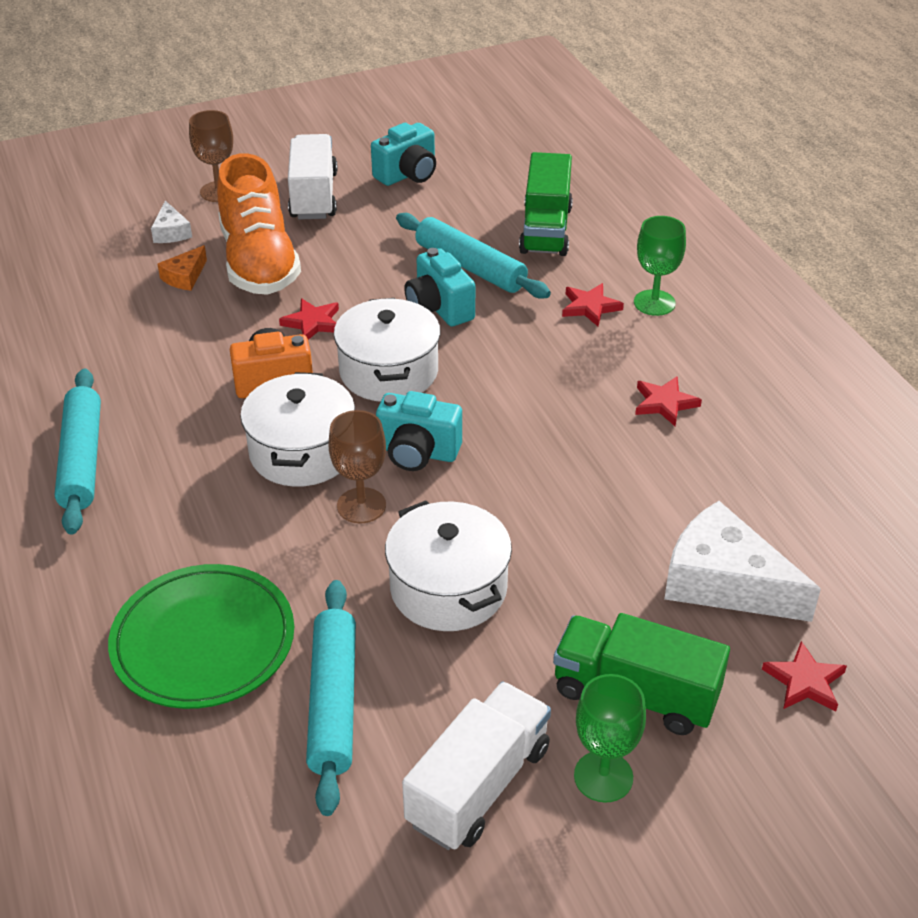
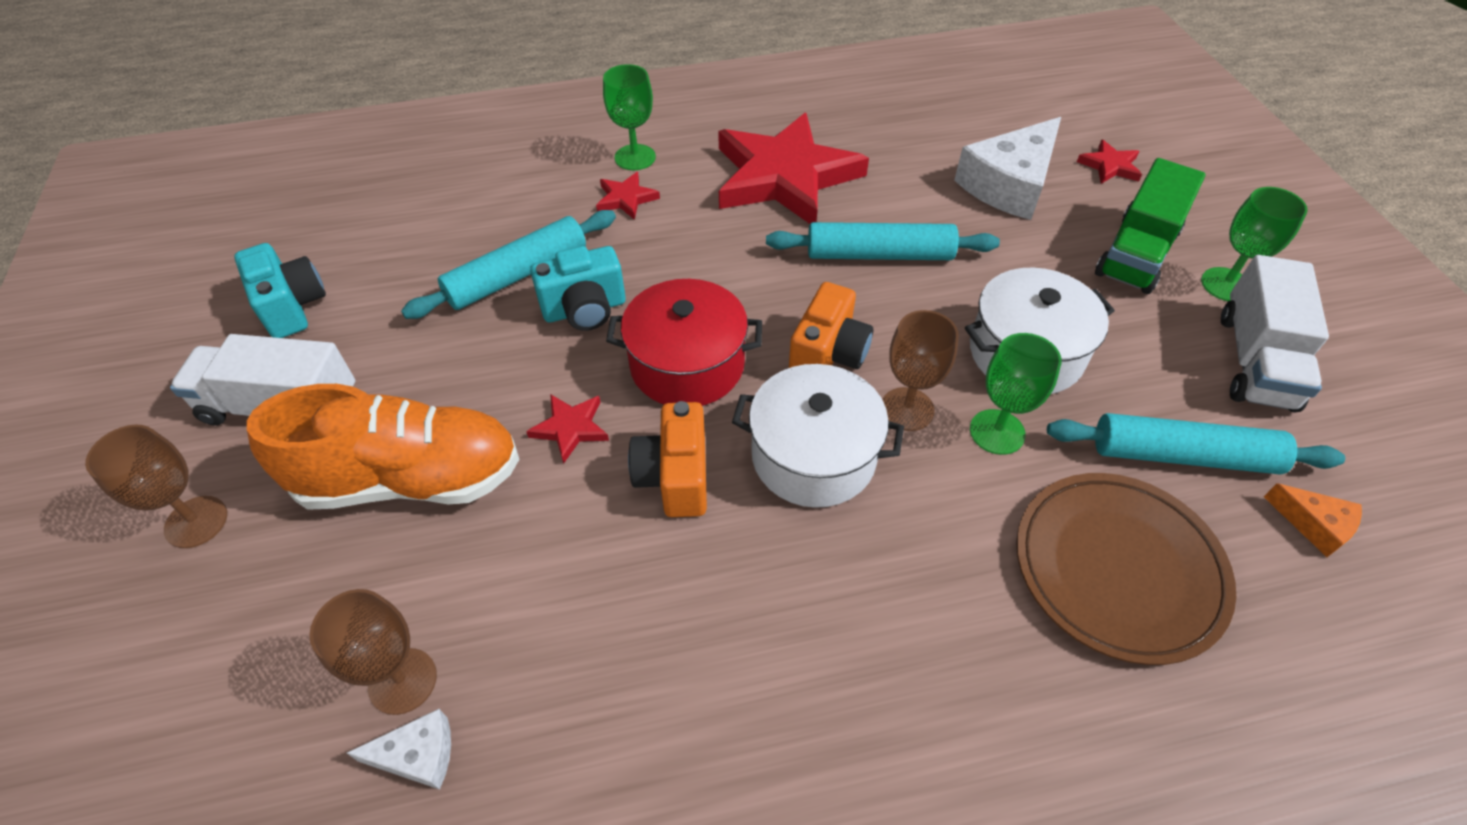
camera: 80 degrees left, 10 degrees up
(81, 459) = (794, 717): turquoise rolling pin -> turquoise rolling pin (879, 255)
(112, 294) = (402, 681): none -> brown goblet
(171, 232) = (272, 591): white cheese -> white cheese (418, 755)
(185, 277) = (403, 574): orange cheese -> orange cheese (1314, 524)
(203, 641) = (1118, 568): green plate -> brown plate
(343, 565) = (997, 432): none -> green goblet
(389, 371) = (687, 364): white pot -> red pot
(417, 452) = (828, 354): turquoise camera -> orange camera
(478, 785) = (1255, 360): white truck -> white truck turned 120 degrees counterclockwise
(545, 230) = (477, 209): green truck -> none
(664, 403) = (785, 177): red star -> red star, size x2.48

